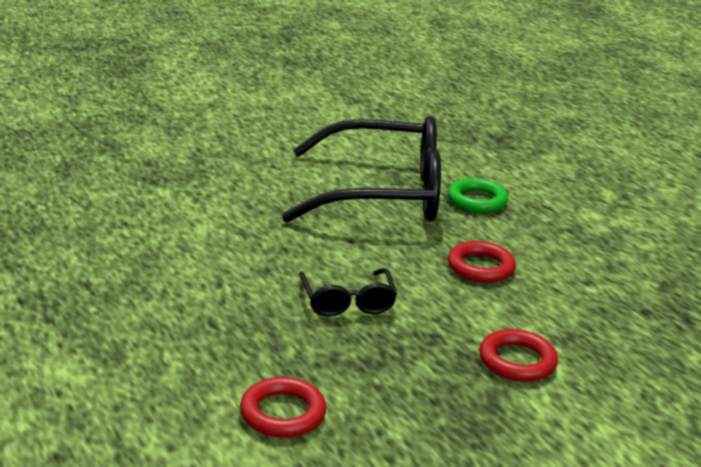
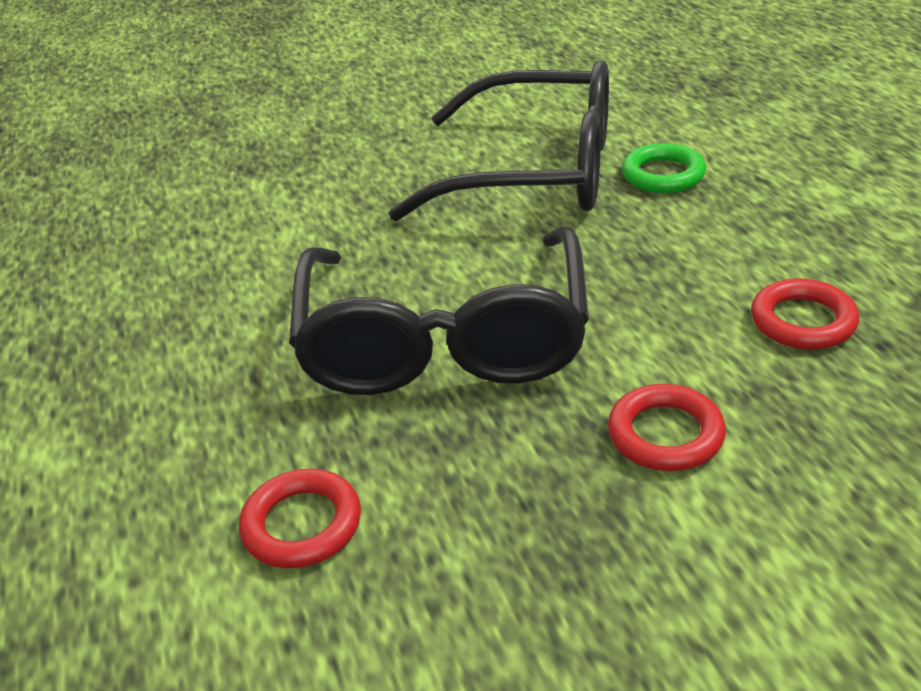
camera: 15 degrees right, 10 degrees up
(347, 302) = (444, 339): black glasses -> black glasses, size x2.27
(480, 267) = (645, 278): red ring -> red ring (802, 321)

